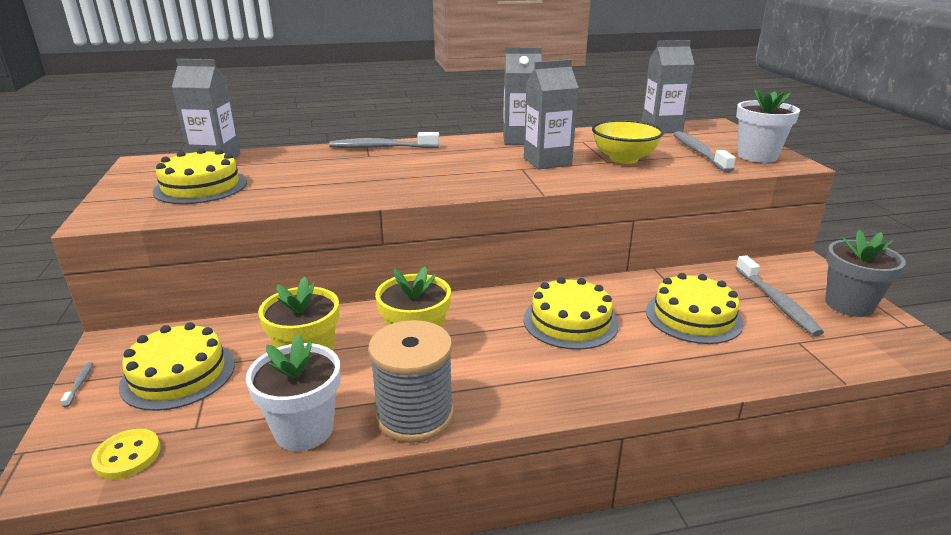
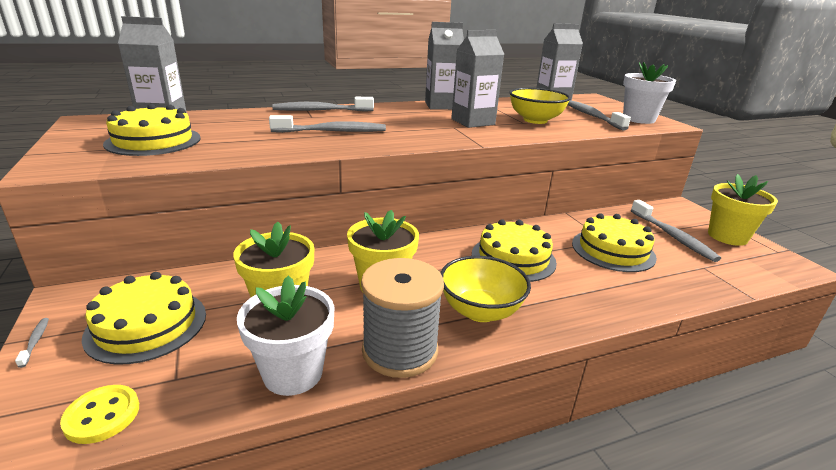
camera: 10 degrees left, 0 degrees up
(384, 175) = (332, 131): none -> grey toothbrush
(512, 379) = (480, 311): none -> yellow bowl
(849, 305) = (727, 236): grey flower pot -> yellow flower pot

